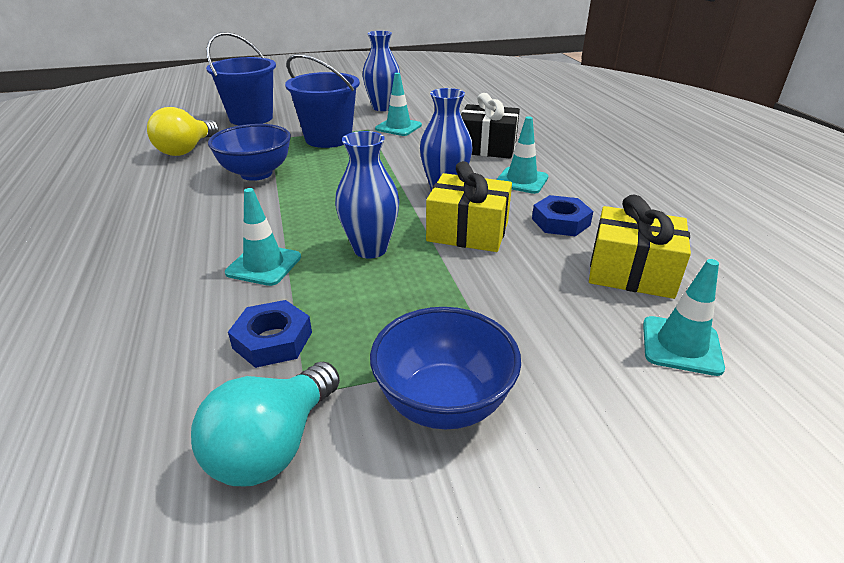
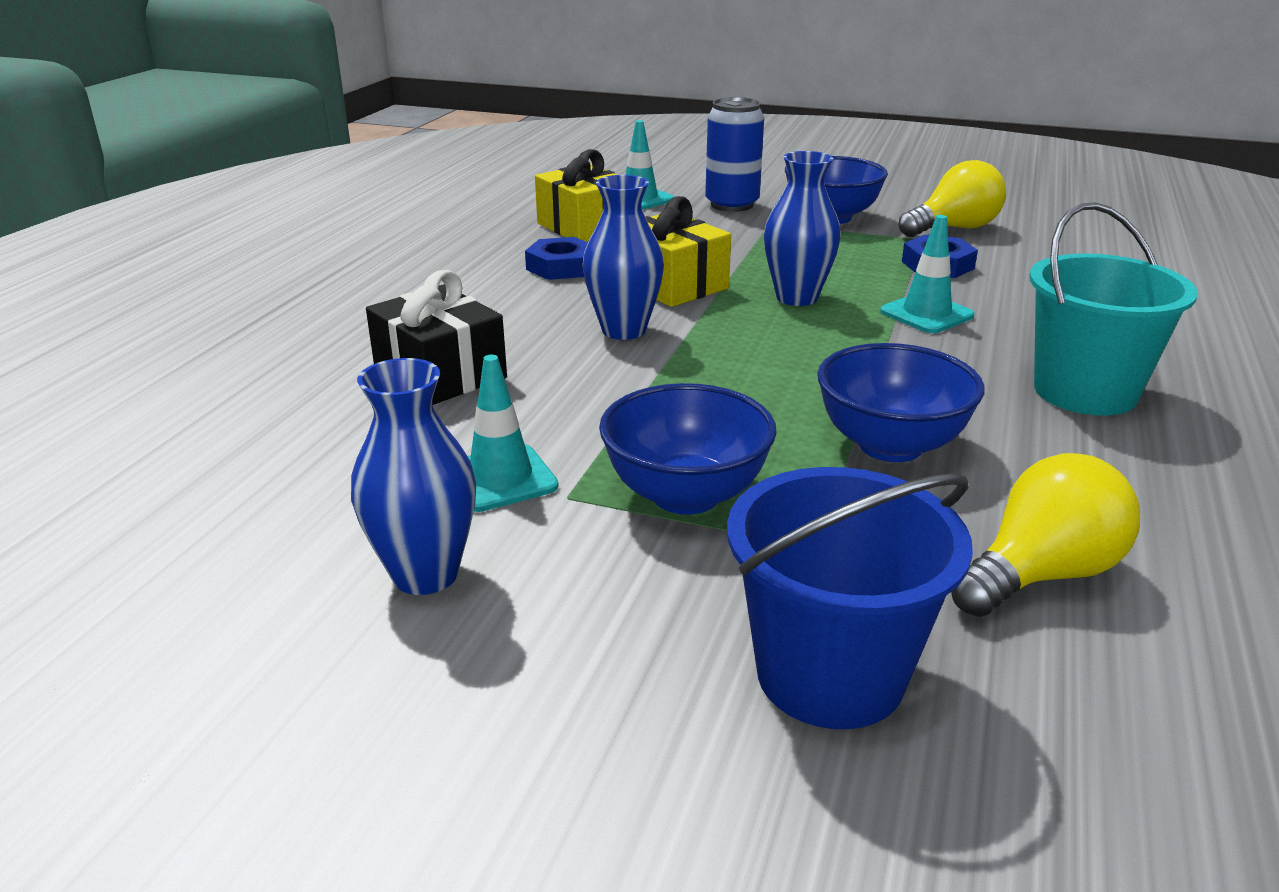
camera: 145 degrees left, 5 degrees down
(147, 231) = (1085, 392): none -> turquoise bucket
(273, 445) = (954, 228): turquoise light bulb -> yellow light bulb
(328, 139) = (686, 495): blue bucket -> blue bowl
(521, 181) = (507, 313): turquoise traffic cone -> none
(580, 381) = (732, 205): none -> blue can

